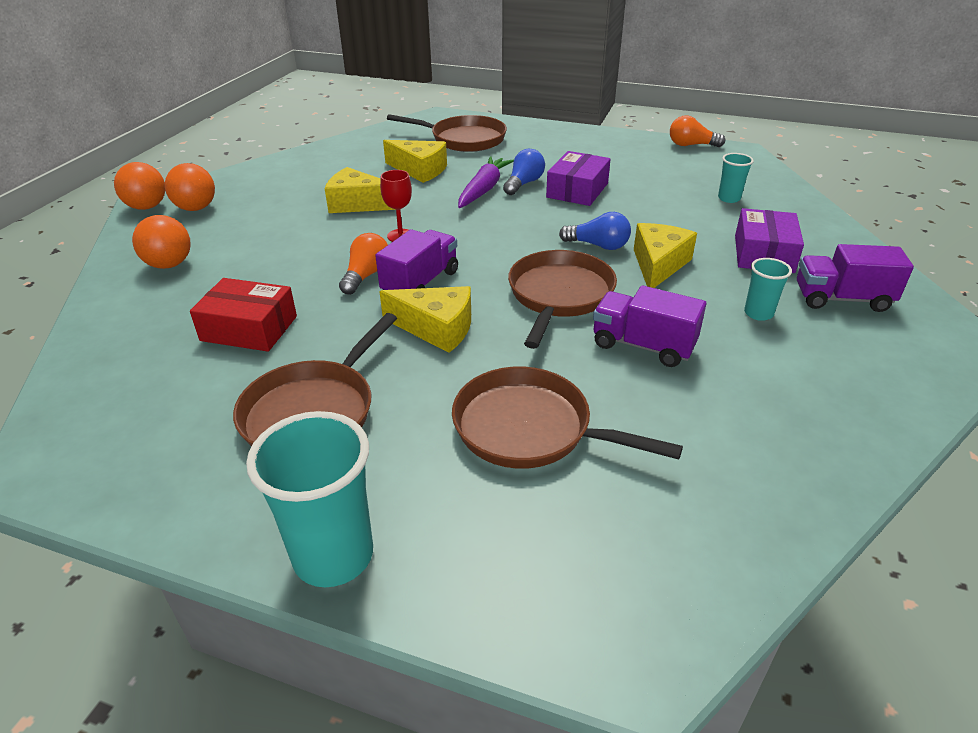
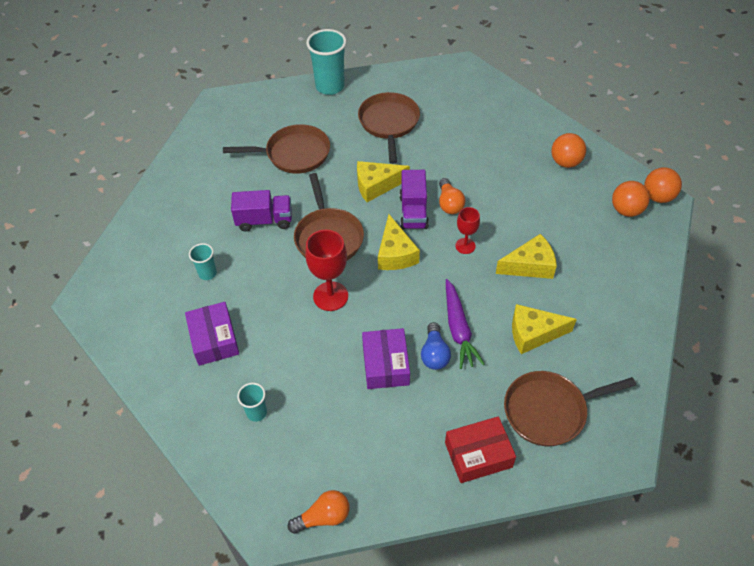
camera: 150 degrees right, 15 degrees up
(249, 328) = (467, 146): red box -> red box (478, 455)
(598, 245) = (330, 296): blue light bulb -> red goblet
(658, 265) = (281, 293): yellow cheese -> yellow cheese (395, 253)
(842, 299) = (158, 310): purple truck -> none

